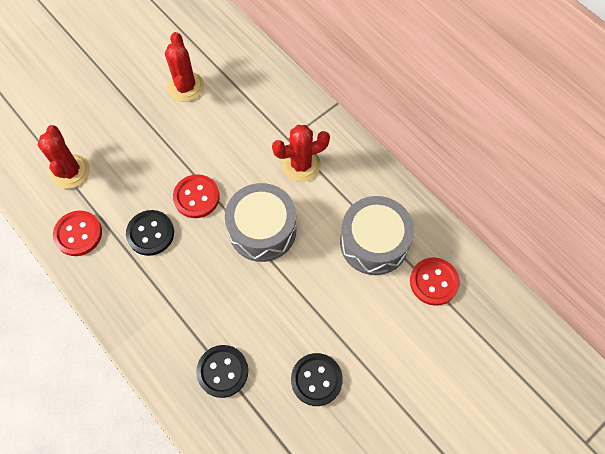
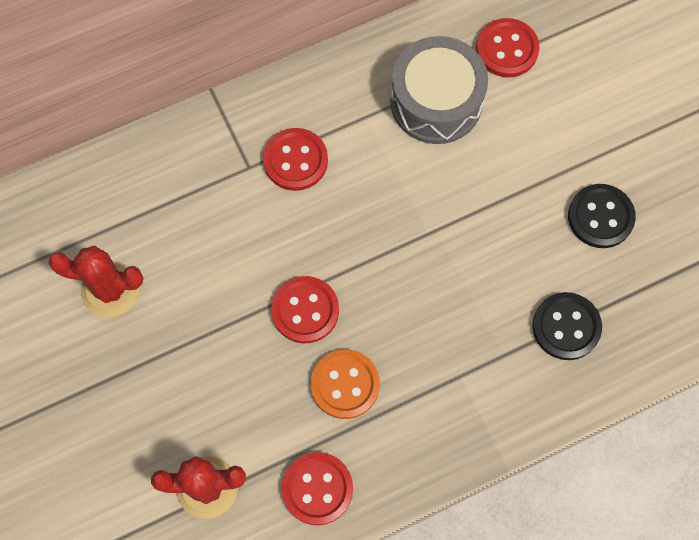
camera: 75 degrees left, 5 degrees up
(150, 233) = (345, 384): black button -> orange button
(262, 229) = (380, 234): grey drum -> none
(301, 165) = (295, 160): red cactus -> red button

